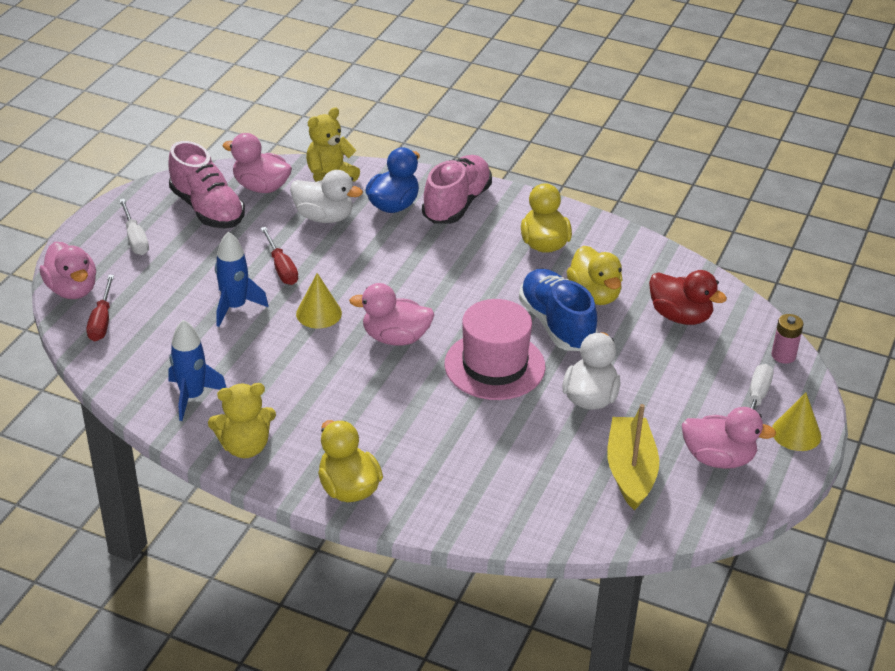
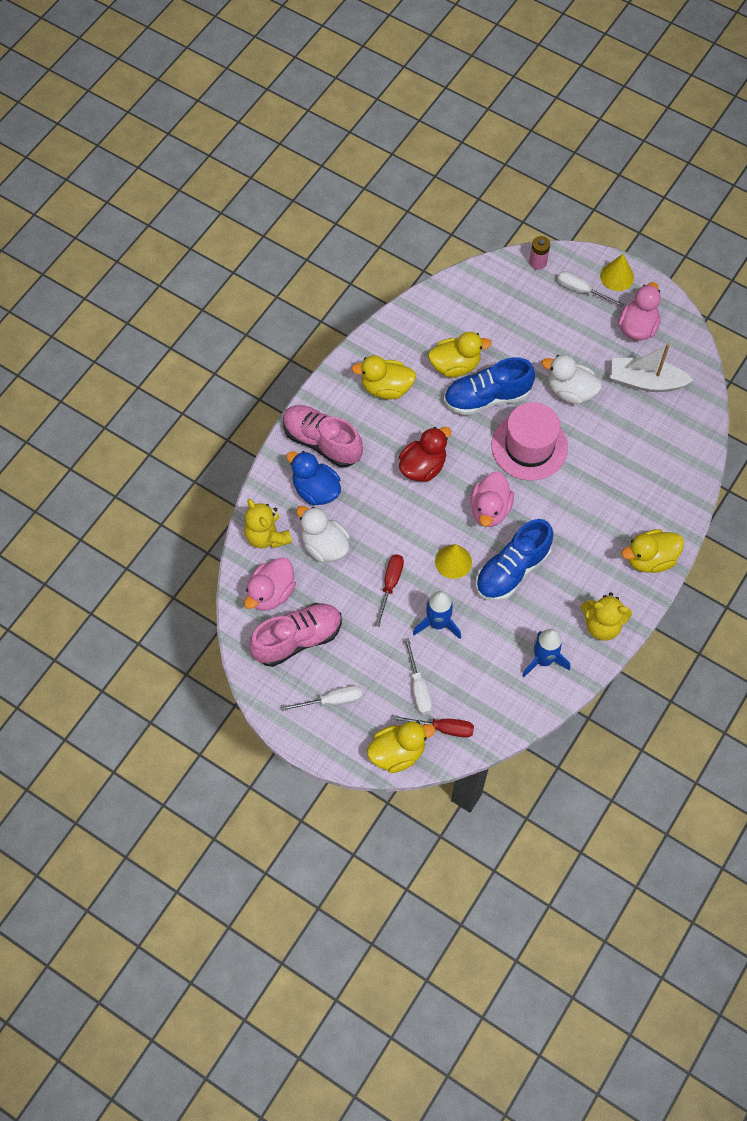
camera: 80 degrees left, 25 degrees up
(72, 289) = (397, 752): pink duck -> yellow duck
(152, 299) = (418, 687): none -> white screwdriver
(245, 446) = (602, 625): yellow teddy bear -> yellow teddy bear turned 105 degrees clockwise
(281, 268) = (390, 585): red screwdriver -> red screwdriver turned 60 degrees counterclockwise
(314, 362) = (512, 570): none -> blue shoe
(324, 217) = (324, 546): white duck -> white duck turned 75 degrees counterclockwise
(630, 471) = (645, 381): yellow boat -> white boat
(680, 316) = (487, 315): red duck -> red duck (423, 467)

